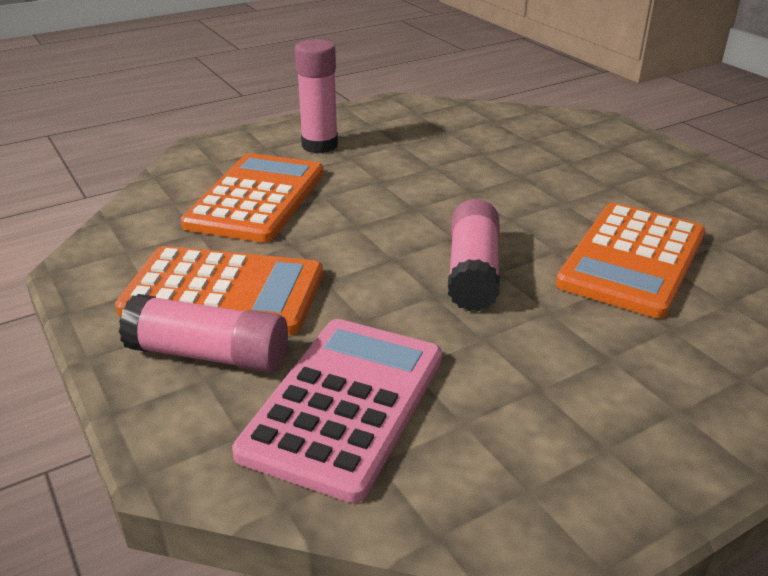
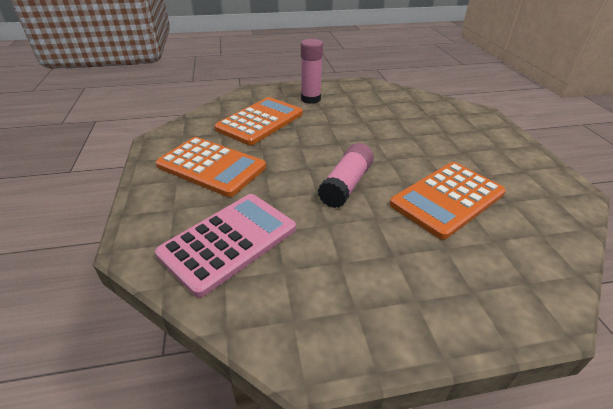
camera: 20 degrees right, 5 degrees up
(209, 354) = (183, 197): pink glue stick -> none

